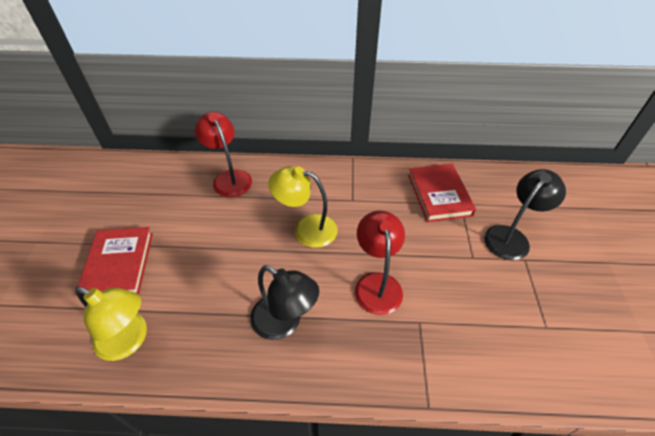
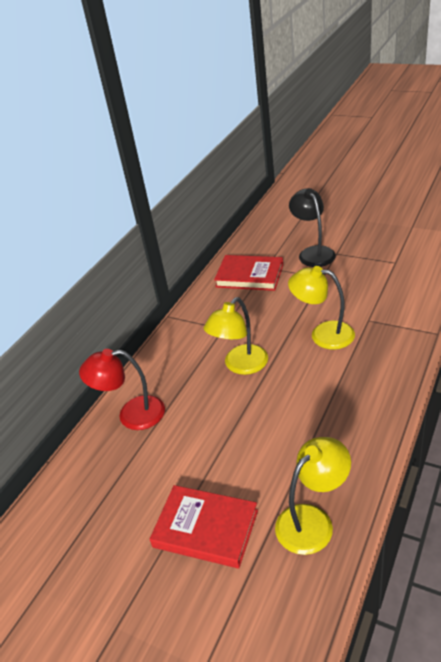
camera: 60 degrees left, 10 degrees down
(284, 322) = (338, 398): black lamp -> none
(377, 283) = (323, 334): red lamp -> yellow lamp

